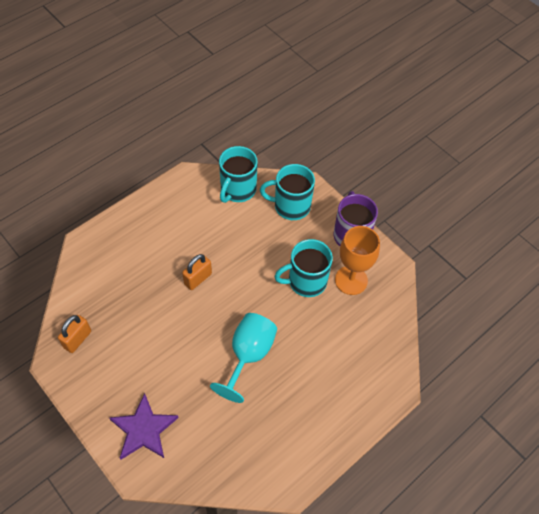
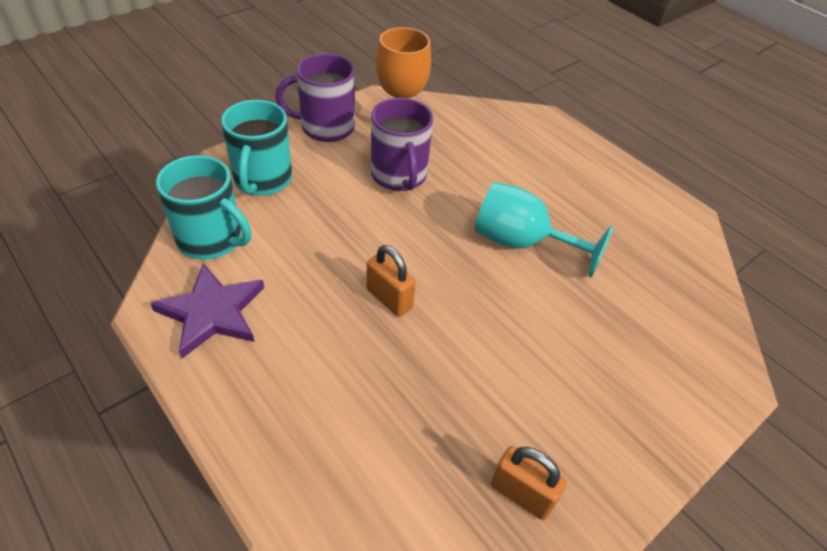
camera: 90 degrees left, 10 degrees down
(143, 429) = (667, 374): purple star -> purple star (212, 312)
(306, 281) = (399, 176): turquoise mug -> purple mug

